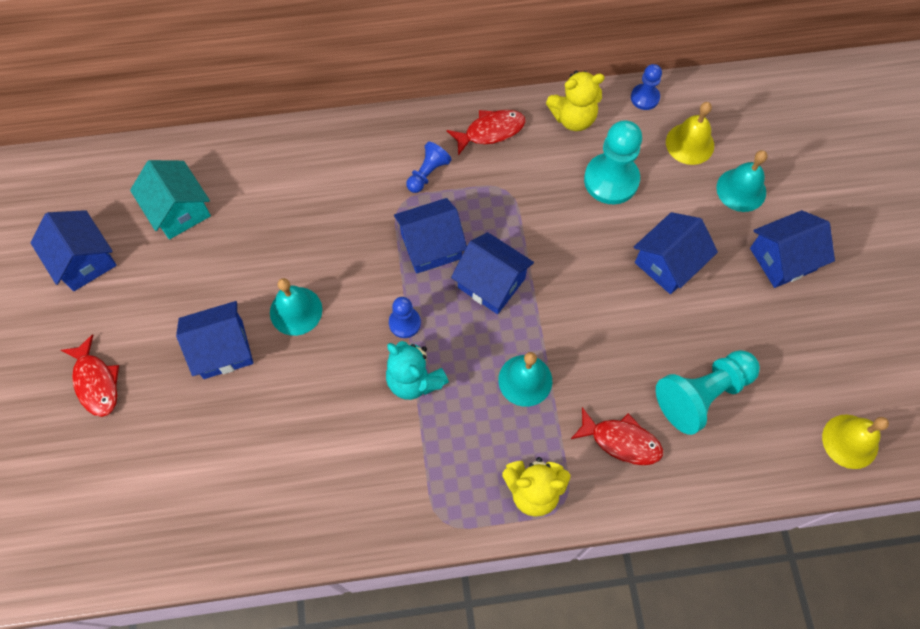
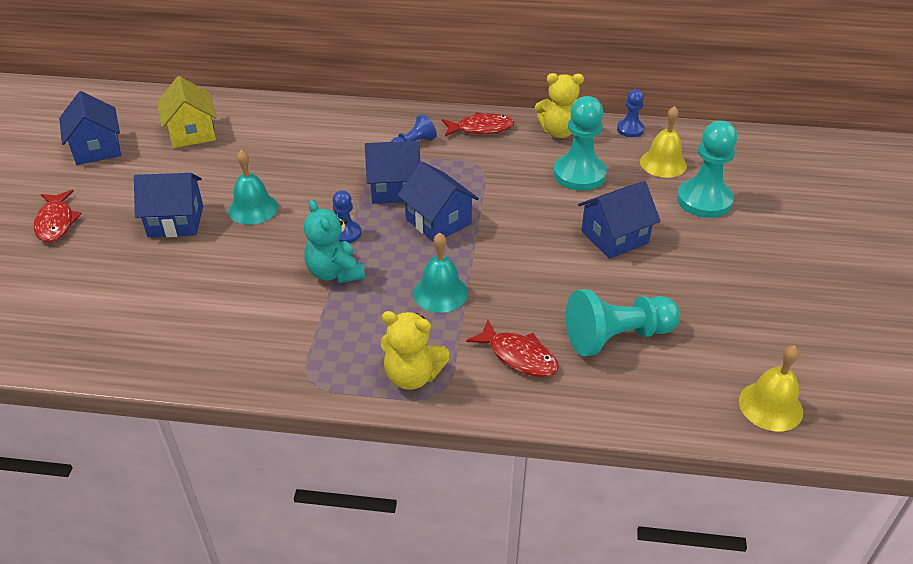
camera: 15 degrees right, 25 degrees down
(179, 210) = (192, 133): turquoise house -> yellow house
(741, 190) = (704, 200): turquoise bell -> turquoise pawn
(782, 259) = (732, 254): blue house -> none

